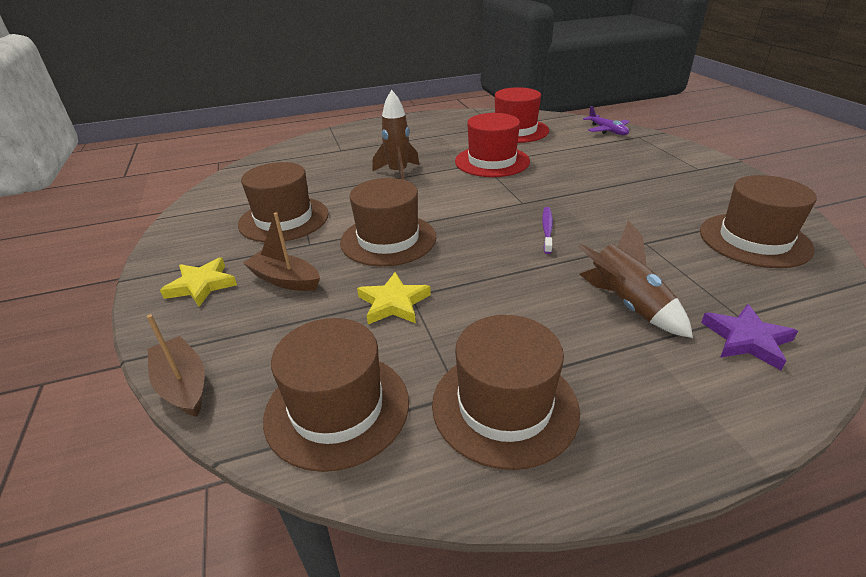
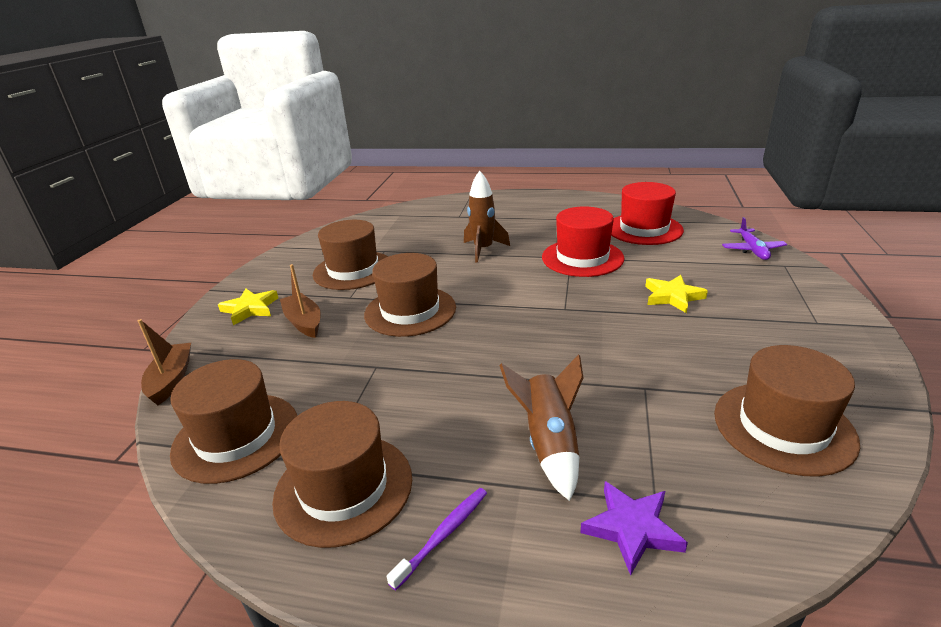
camera: 30 degrees right, 5 degrees down
(393, 303) = (356, 368): yellow star -> yellow star (672, 296)
(547, 230) = (557, 343): purple toothbrush -> purple toothbrush (443, 535)

